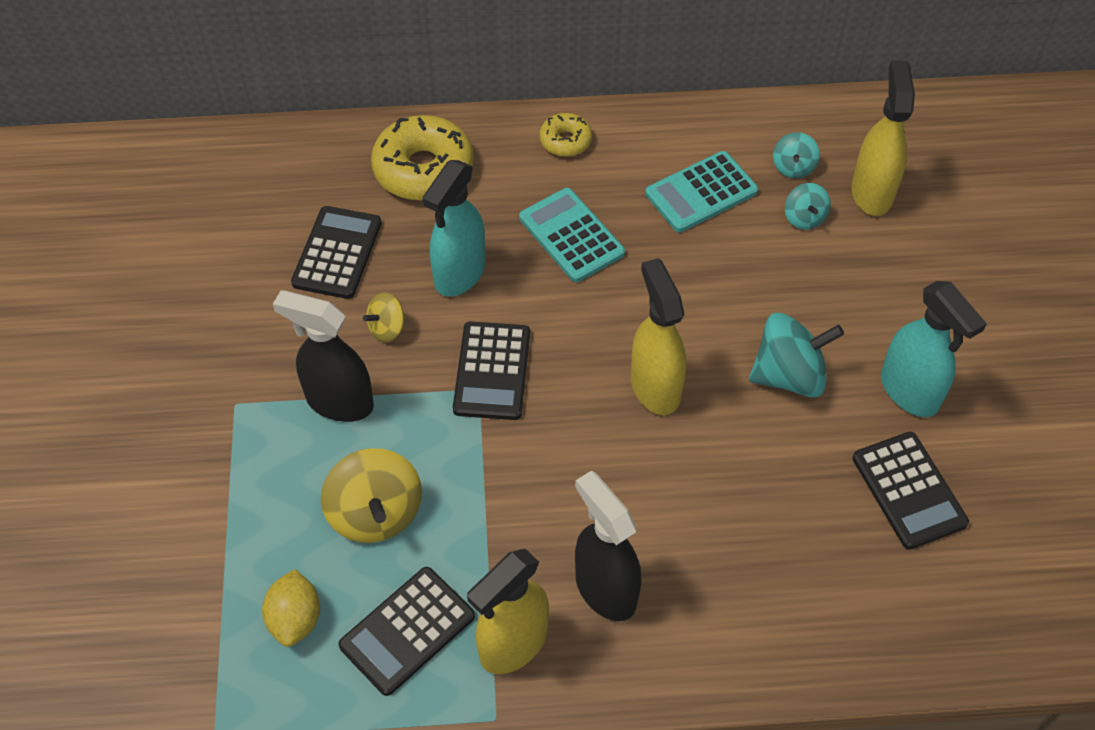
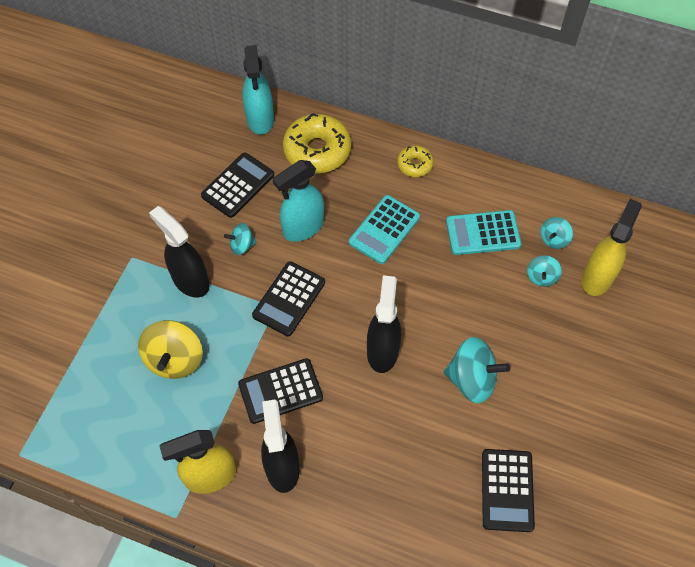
camera: 25 degrees right, 5 degrees up
(295, 619) = (98, 404): yellow lemon -> none
(387, 328) = (242, 245): yellow spinning top -> turquoise spinning top
(407, 631) = (155, 440): black calculator -> black calculator (280, 391)
(571, 236) = (384, 230): turquoise calculator -> turquoise calculator turned 135 degrees counterclockwise
(655, 387) = (382, 351): yellow spray bottle -> black spray bottle
(909, 392) = (545, 424): turquoise spray bottle -> turquoise spray bottle (260, 119)

